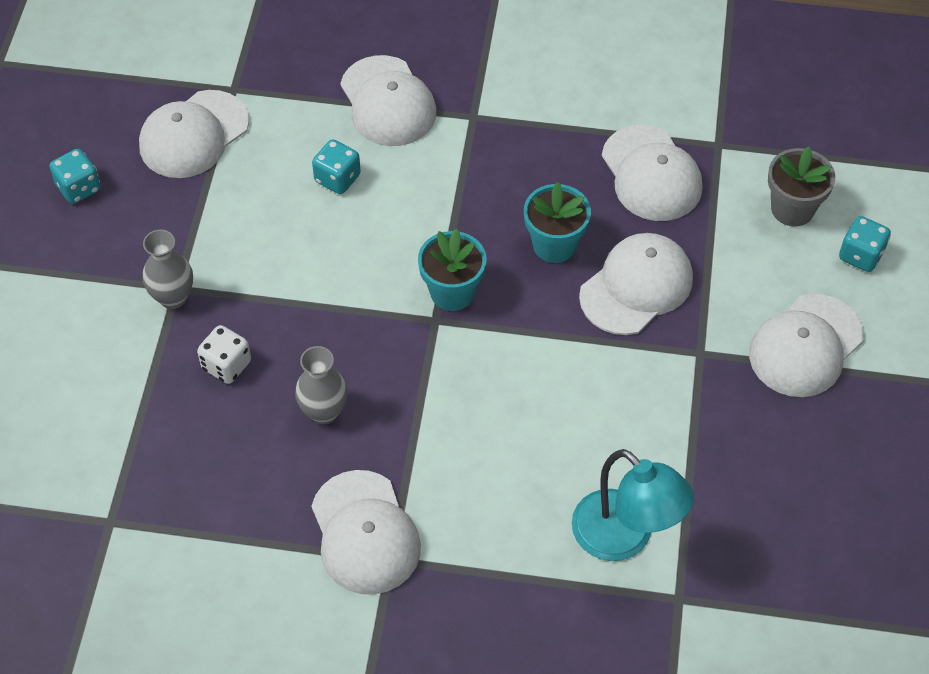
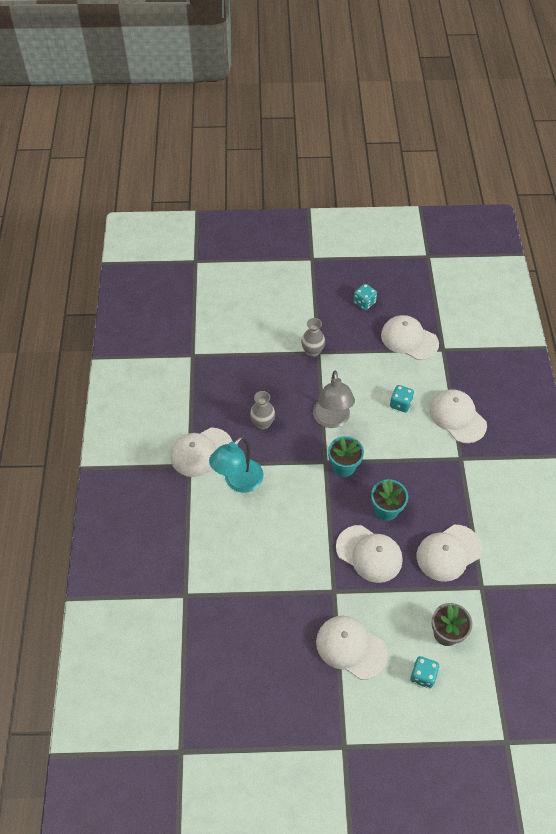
camera: 80 degrees right, 0 degrees up
(226, 365) = (280, 380): white dice -> none
(344, 293) = (332, 420): none -> grey lamp
(388, 102) = (457, 417): white cap -> white cap turned 90 degrees clockwise
(624, 538) = (215, 565): turquoise lamp -> turquoise lamp (238, 482)

